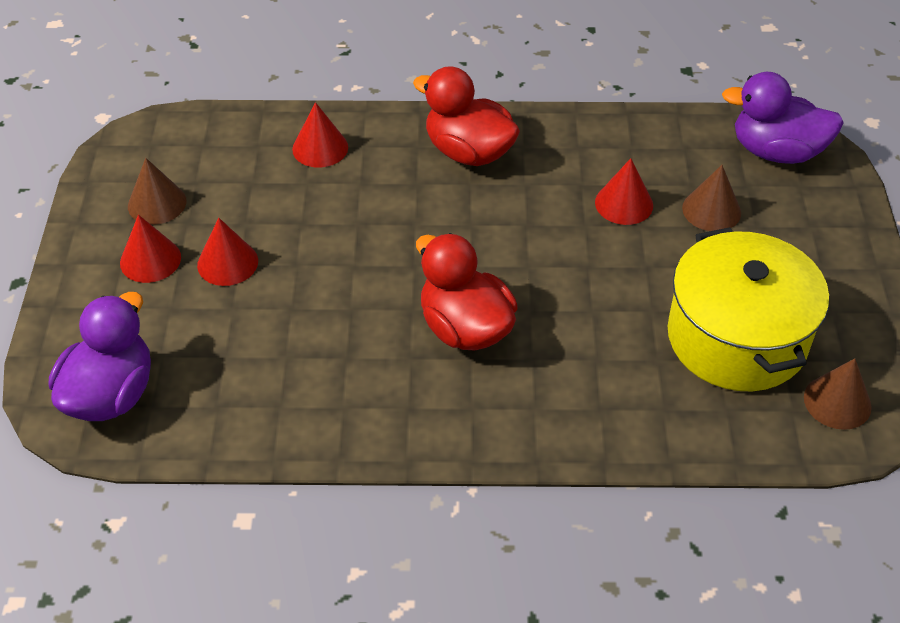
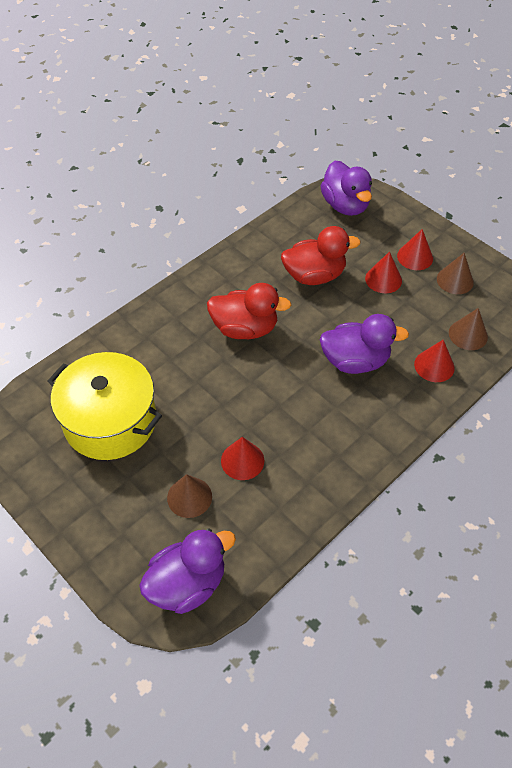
camera: 135 degrees right, 5 degrees up
(391, 207) = (355, 361): none -> purple duck
(468, 152) = (361, 426): red duck -> red duck (314, 276)
(837, 402) = (33, 423): brown cone -> brown cone (468, 334)

